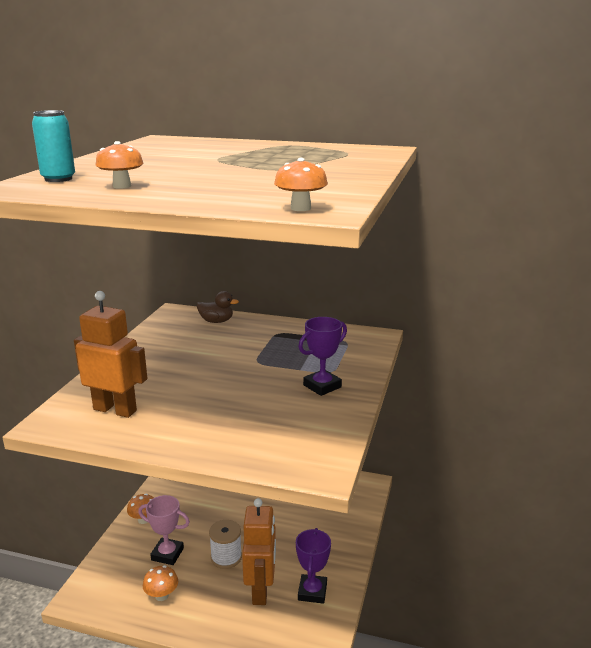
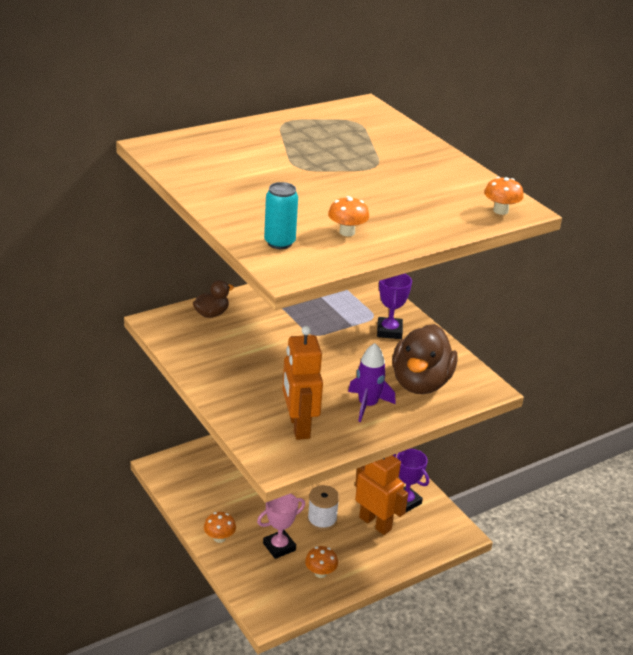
camera: 50 degrees left, 10 degrees up
(115, 410) = (298, 426): orange robot -> orange robot turned 75 degrees counterclockwise
(192, 424) = (367, 405): none -> purple rocket
(269, 433) = (420, 383): none -> brown duck

